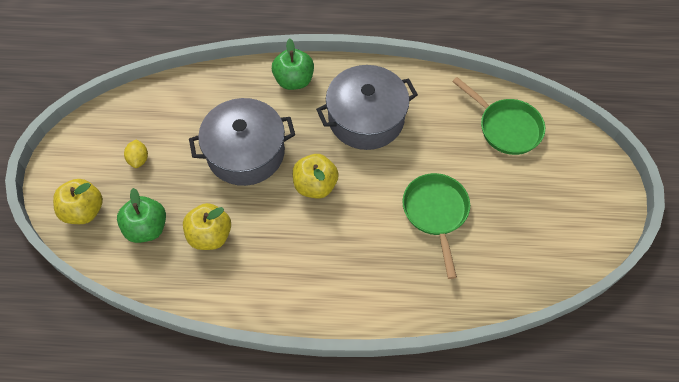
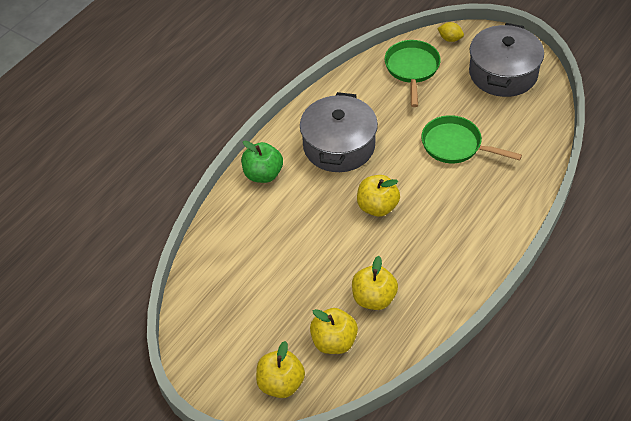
camera: 55 degrees left, 10 degrees down
(138, 159) = (257, 320): yellow lemon -> yellow lemon (450, 39)
(147, 228) = (334, 342): green apple -> yellow apple
(245, 152) = (310, 239): grey pot -> grey pot (503, 73)
(506, 127) = (412, 69): green pan -> green pan turned 75 degrees counterclockwise

